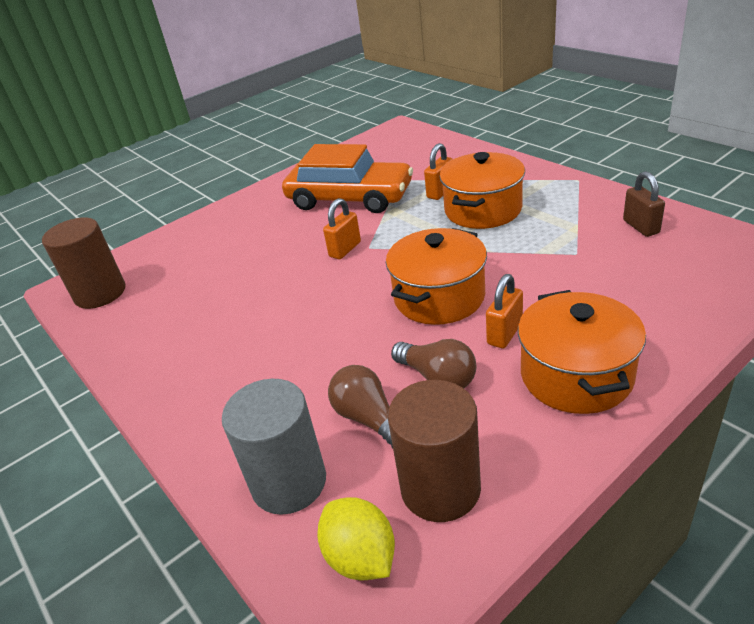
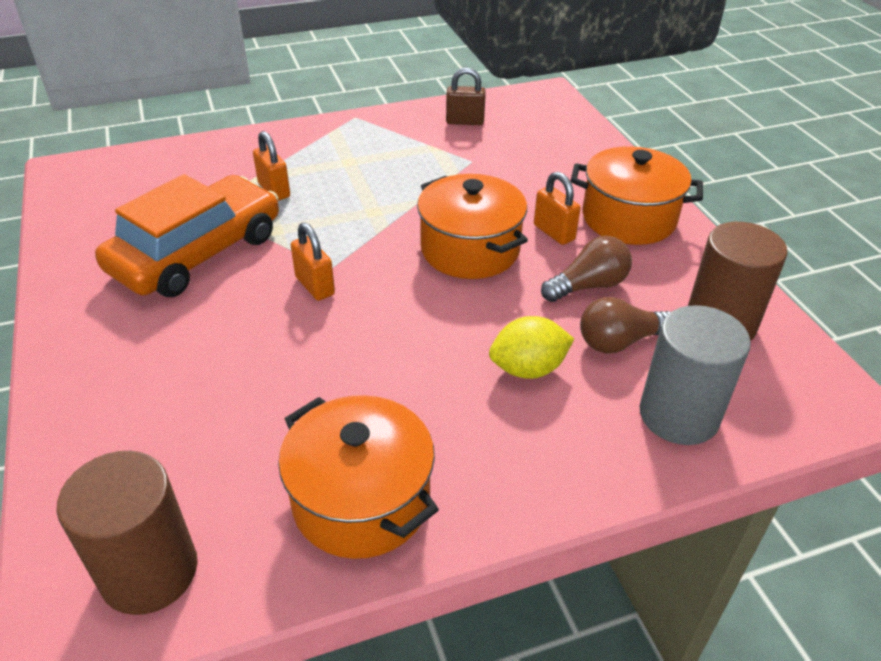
camera: 75 degrees left, 5 degrees up
(361, 557) = (778, 387): yellow lemon -> yellow lemon (528, 369)
(483, 210) = (344, 179): orange pot -> orange pot (361, 500)

